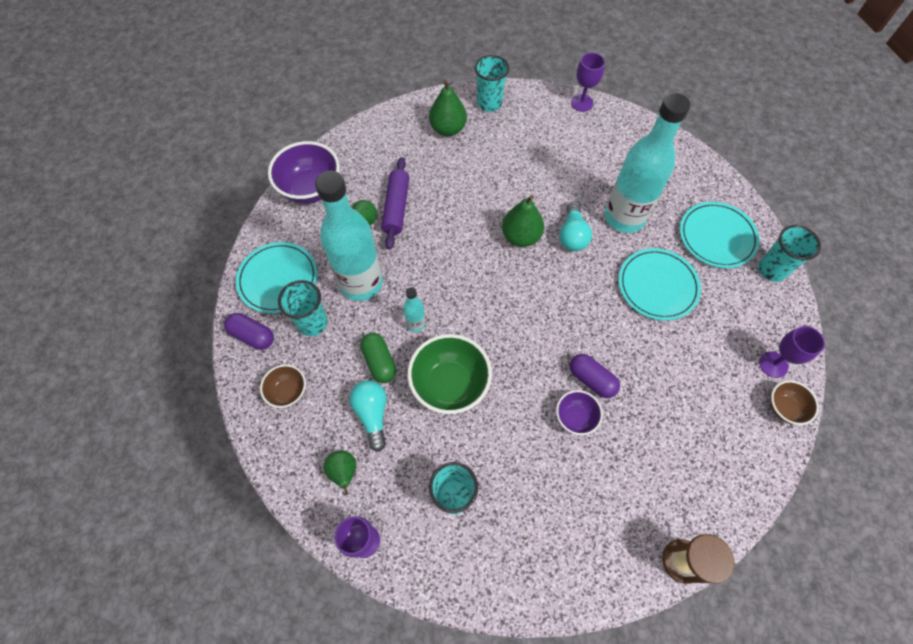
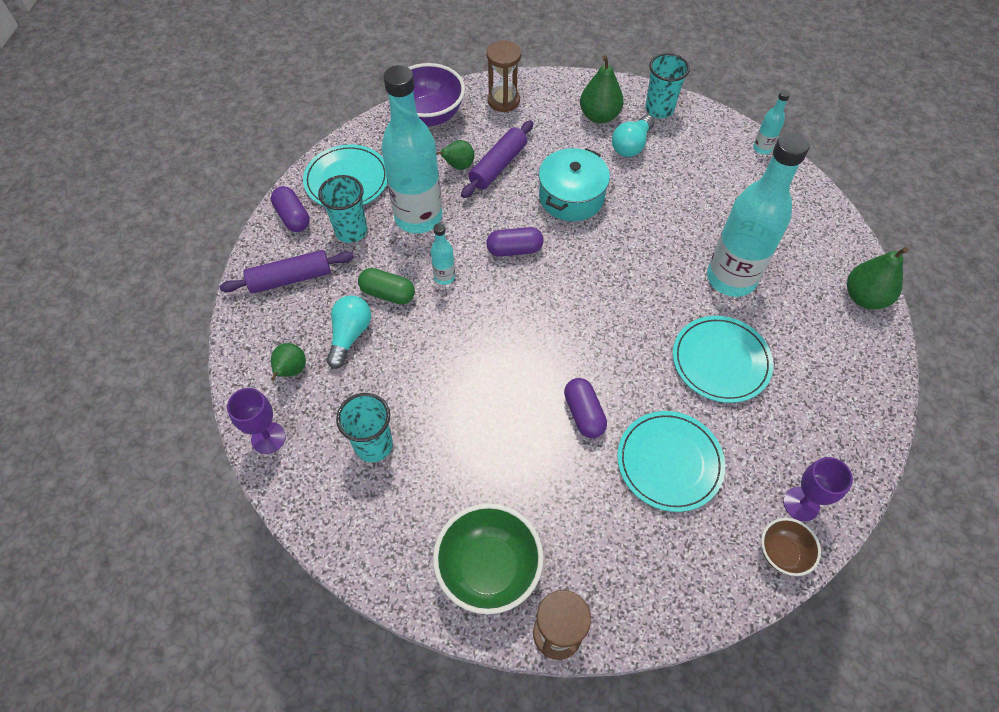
camera: 30 degrees right, 5 degrees down
(288, 392) = (290, 278): brown bowl -> purple rolling pin
(364, 149) = (503, 101): none -> brown hourglass
(379, 362) = (388, 293): green capsule -> green capsule turned 75 degrees counterclockwise
(450, 384) = (439, 346): green bowl -> green bowl (488, 569)
(455, 273) = (514, 250): none -> purple capsule
(470, 207) = (571, 197): none -> turquoise pot
(521, 236) = (604, 247): green pear -> green pear (864, 297)
(572, 235) = (660, 270): turquoise light bulb -> turquoise light bulb (631, 145)
(575, 417) = (541, 440): purple bowl -> none
(581, 103) = (762, 148): purple goblet -> turquoise bottle
(717, 237) = (826, 345): turquoise plate -> turquoise plate (669, 462)
(771, 270) = (870, 409): turquoise cup -> none

